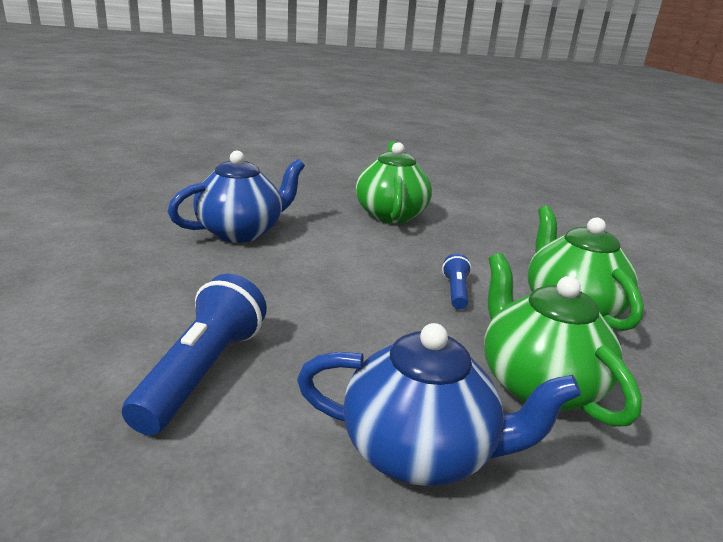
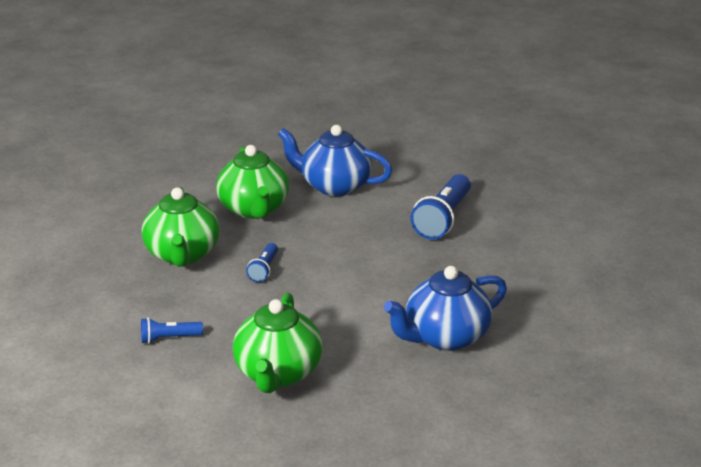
camera: 170 degrees left, 5 degrees up
(501, 235) = (169, 338): none -> blue flashlight

